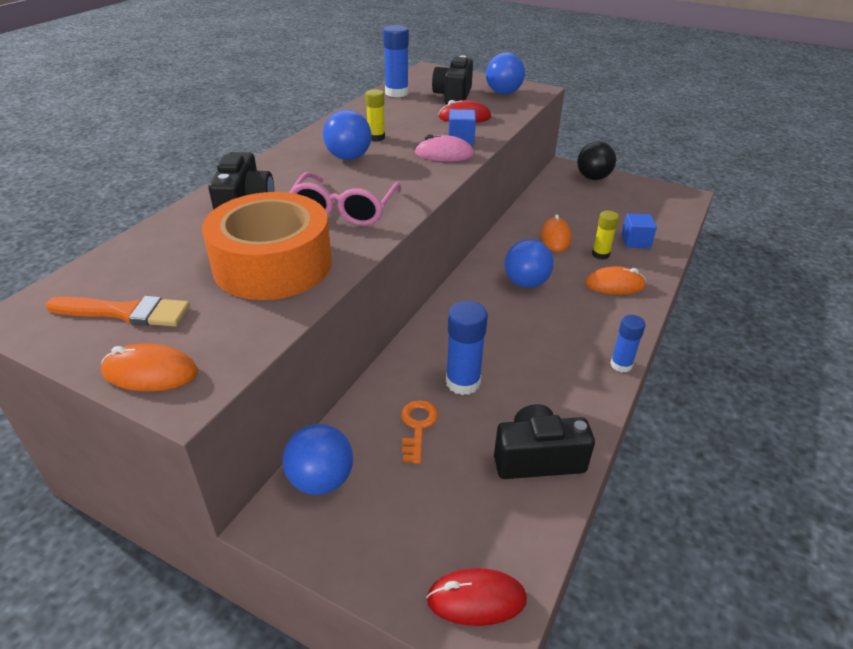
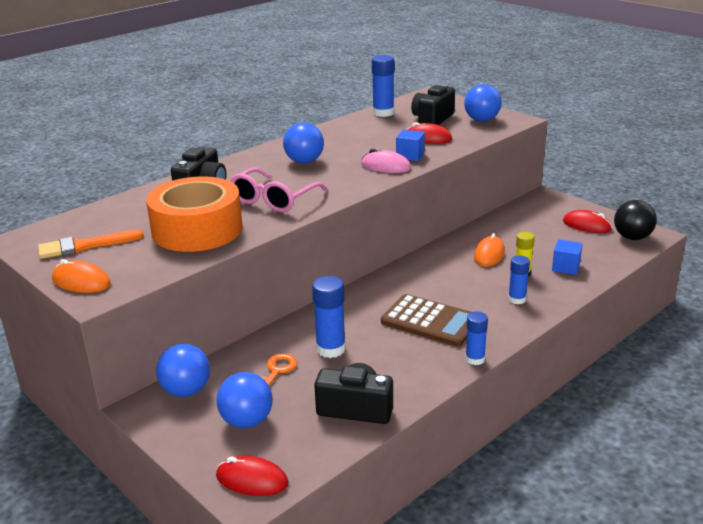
camera: 20 degrees right, 10 degrees down
(126, 312) = (84, 246): orange brush -> orange brush turned 135 degrees clockwise
(376, 137) = (338, 148): yellow glue stick -> none
(526, 283) = (435, 286): blue ball -> blue ball (247, 421)
(547, 326) = (430, 321): none -> brown calculator
(593, 178) = (565, 208): black ball -> black ball (632, 237)
(615, 285) = (517, 299): orange mouse -> blue glue stick
(624, 193) = (587, 225): none -> red mouse

